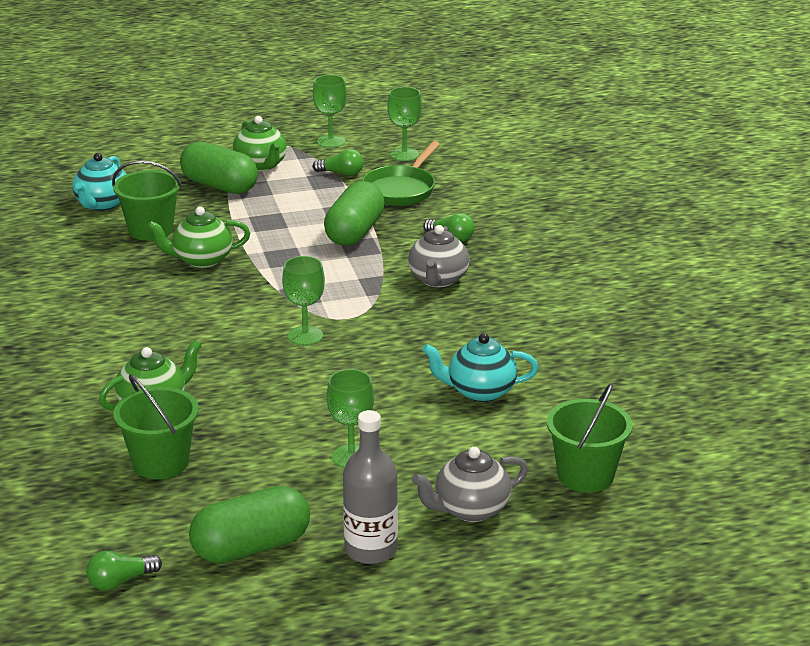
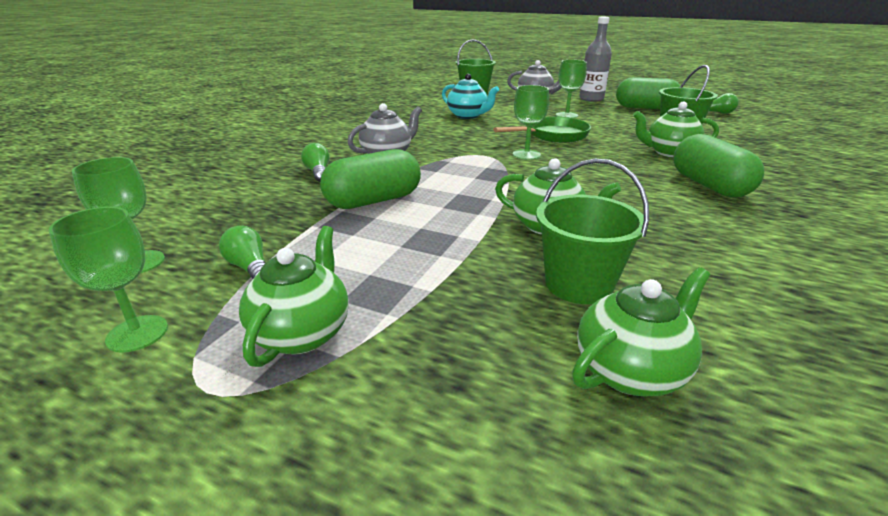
camera: 140 degrees left, 0 degrees up
(102, 204) = (630, 371): turquoise teapot -> green teapot
(219, 186) = (411, 320): green capsule -> green capsule (709, 185)
(401, 189) = (251, 222): green pan -> green pan (553, 136)

